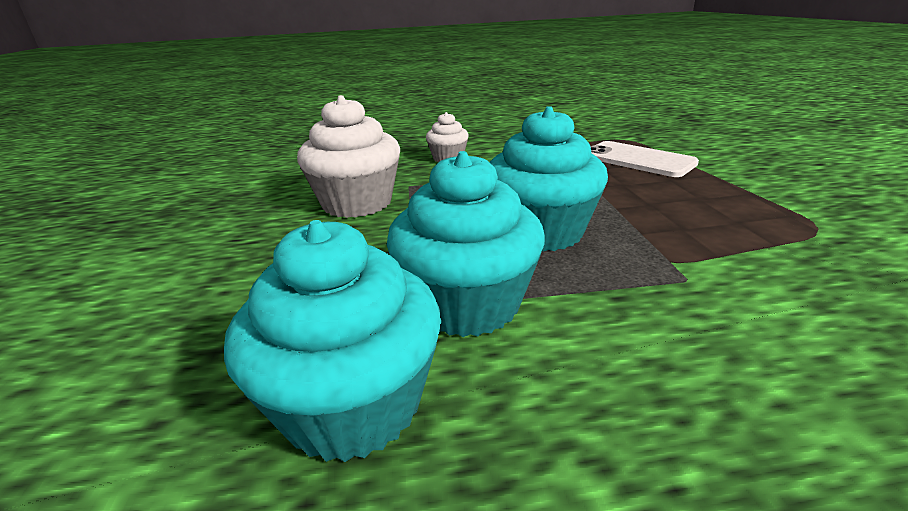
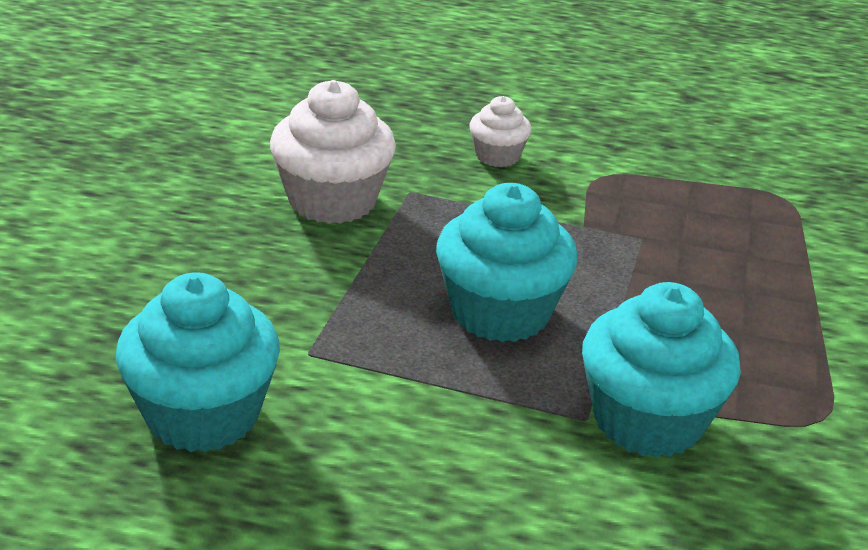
camera: 20 degrees right, 5 degrees up
(467, 304) = (352, 366): turquoise cupcake -> turquoise cupcake (648, 420)
(638, 160) = (749, 244): white phone -> none

